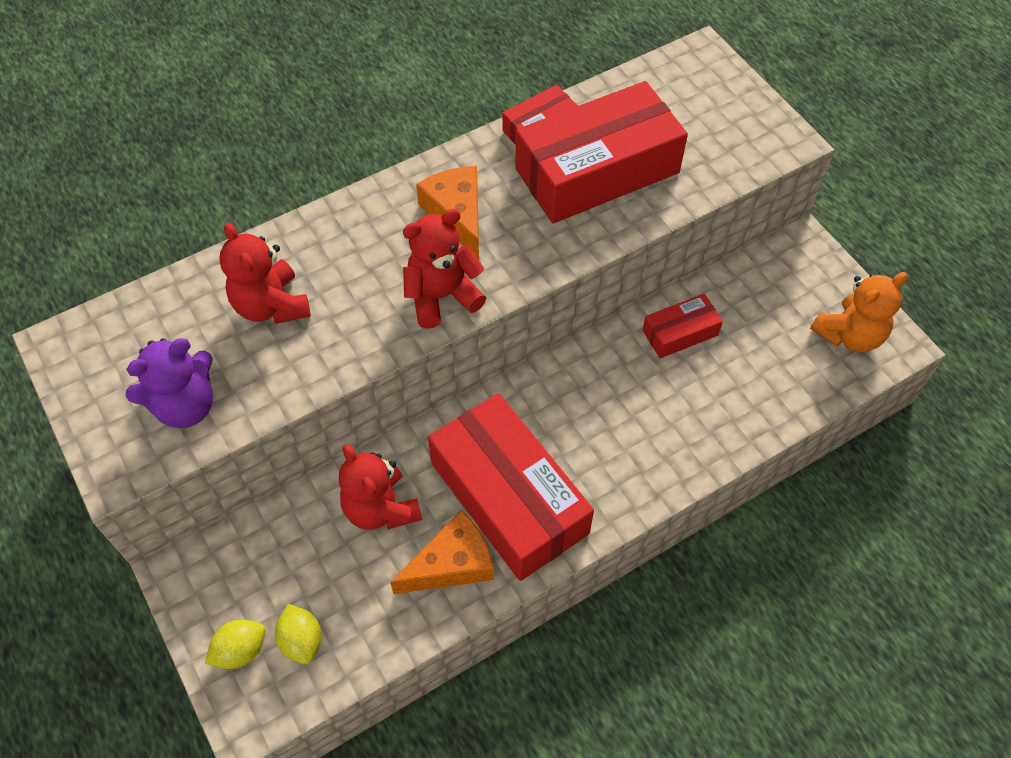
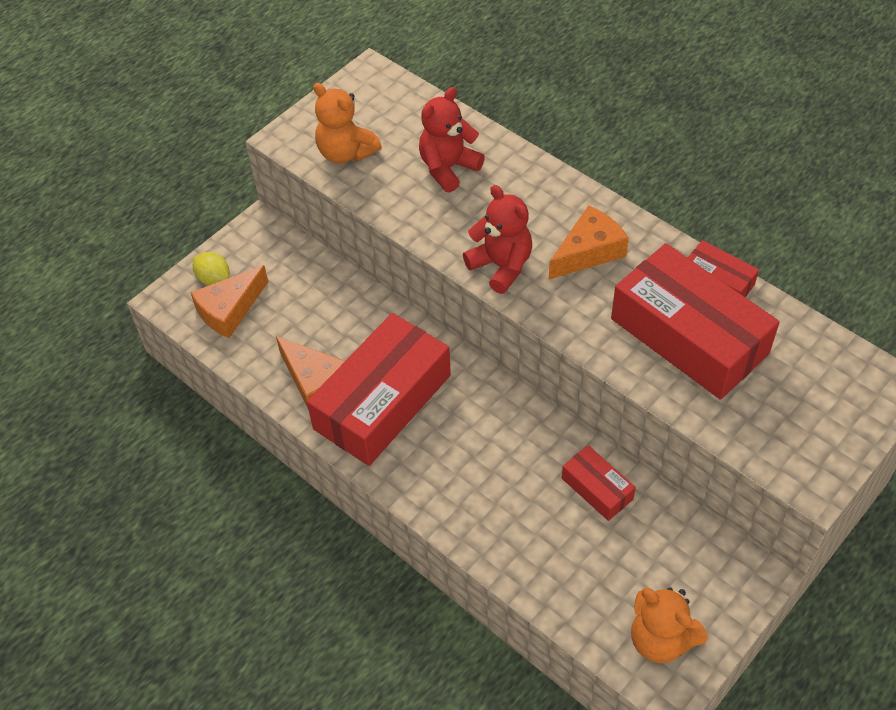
camera: 75 degrees right, 5 degrees down
(185, 405) = (346, 153): purple teddy bear -> orange teddy bear
(302, 640) = (229, 310): yellow lemon -> orange cheese
(381, 508) = (346, 322): red teddy bear -> none

